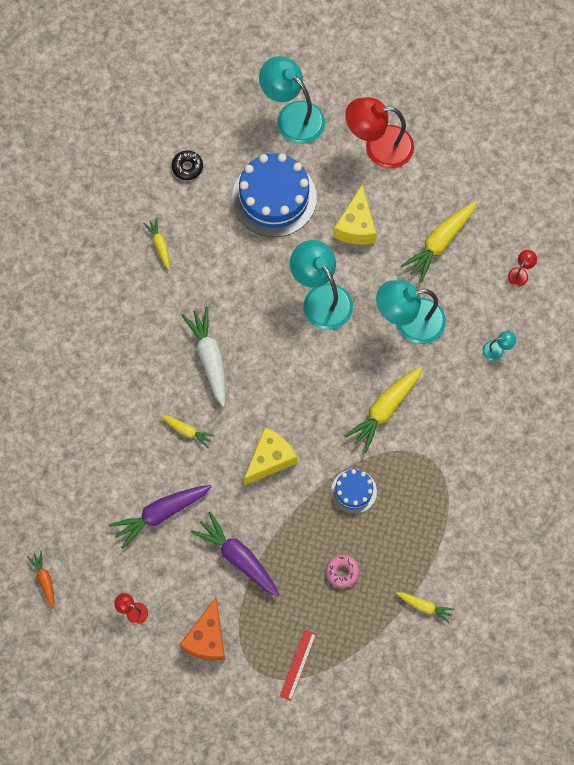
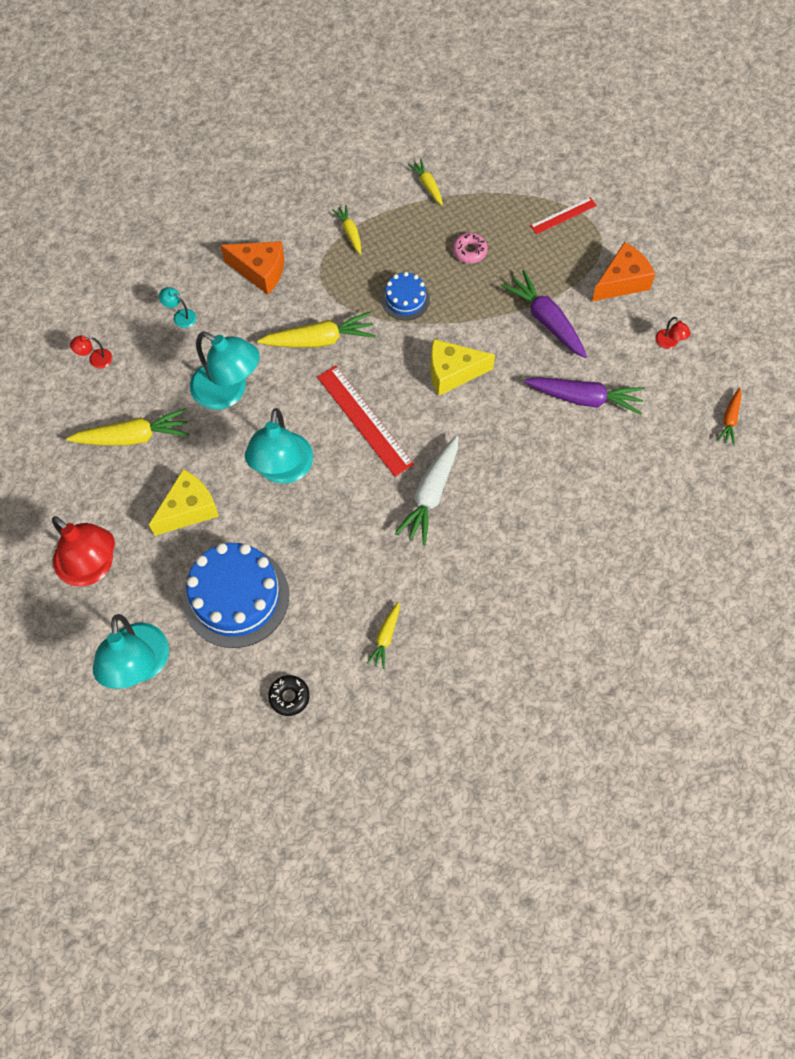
camera: 140 degrees left, 5 degrees down
(187, 431) = (505, 447): yellow carrot -> yellow carrot (350, 232)
(238, 557) = (546, 320): purple carrot -> purple carrot turned 150 degrees clockwise
(299, 375) = (364, 420): none -> red ruler
(477, 429) = (260, 271): none -> orange cheese

